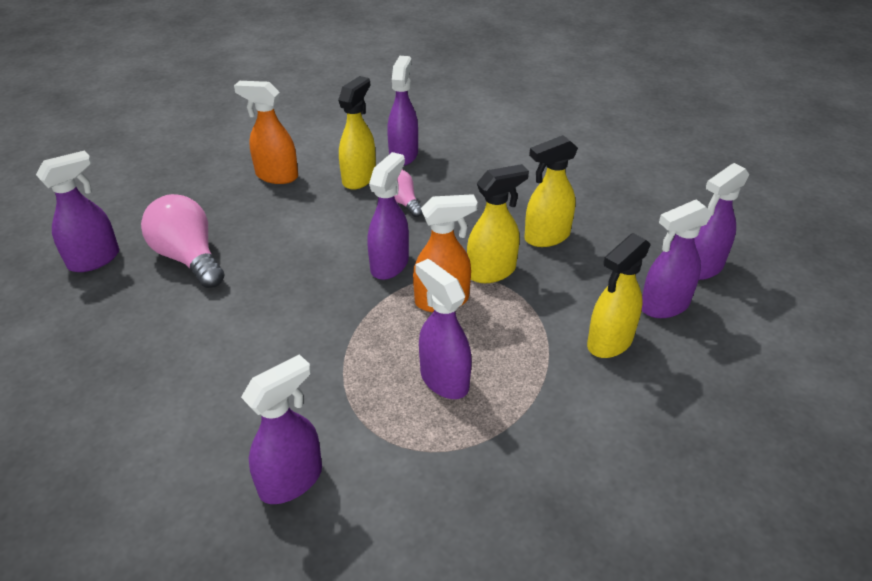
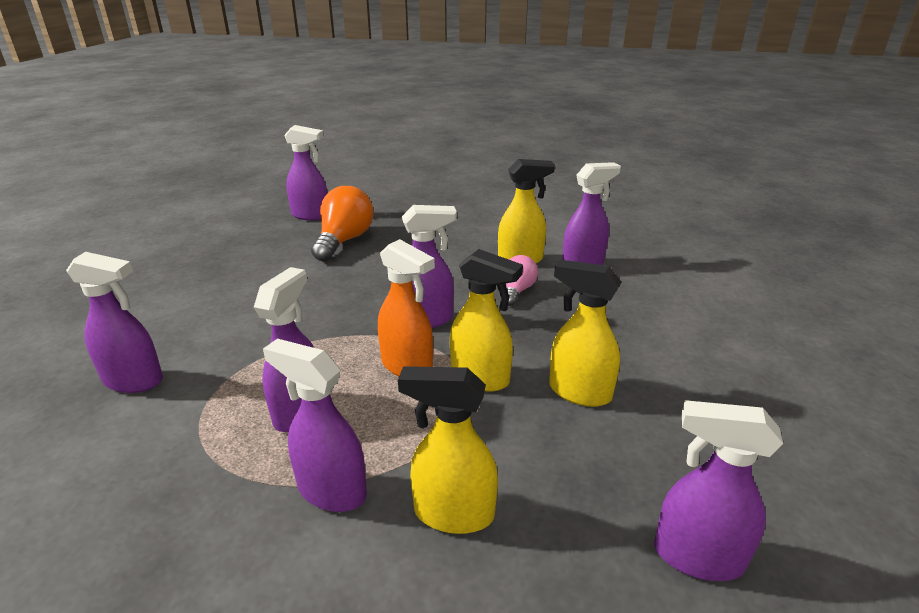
camera: 55 degrees right, 10 degrees down
(189, 258) = (344, 241): pink light bulb -> orange light bulb
(276, 176) = (474, 229): orange spray bottle -> none
(664, 306) = (571, 542): purple spray bottle -> purple spray bottle (331, 490)

